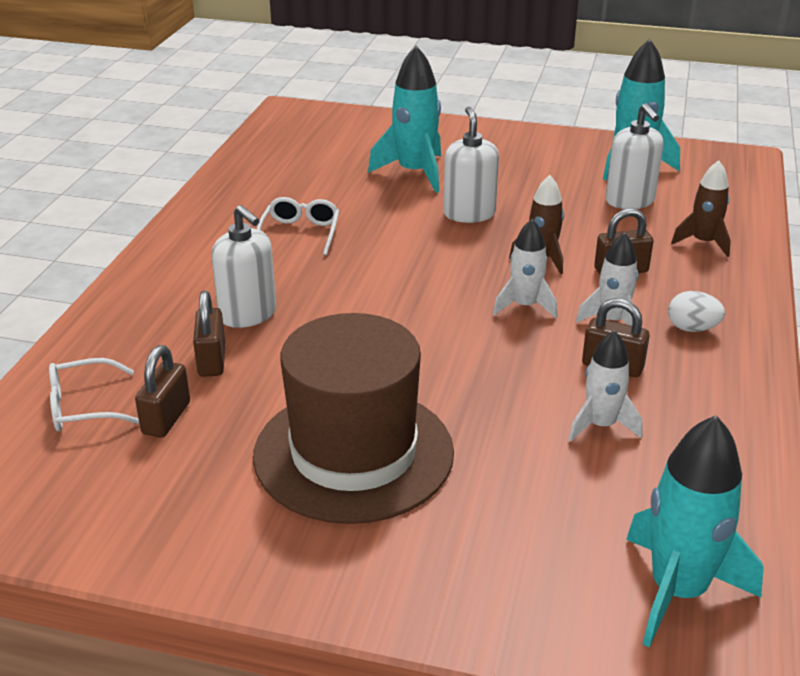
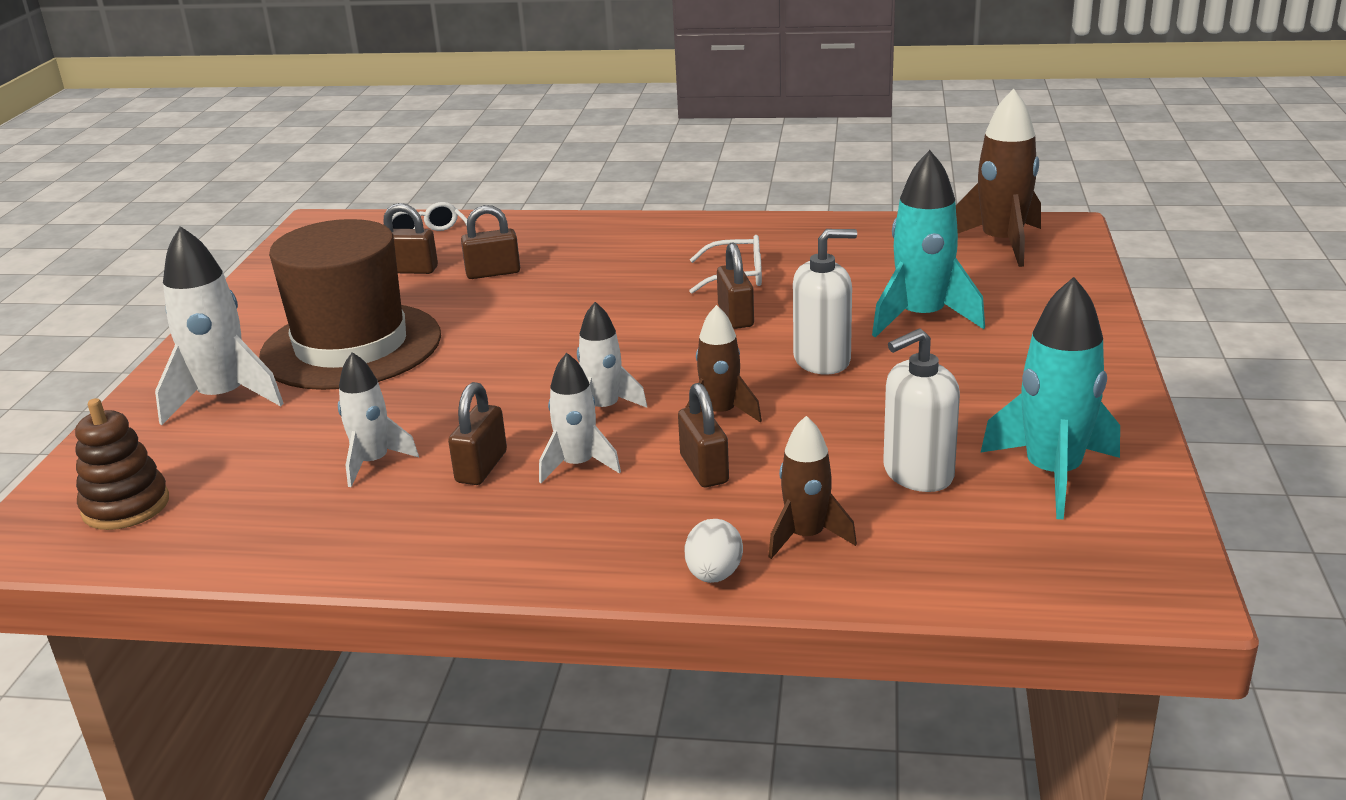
camera: 85 degrees right, 5 degrees down
(248, 314) = (570, 275): white soap dispenser -> none
(303, 131) = (1001, 243): none -> brown rocket
(380, 240) = (735, 316): none -> brown padlock
(452, 544) = (223, 398): none -> white rocket
(677, 591) = (126, 506): turquoise rocket -> brown stacking toy
(692, 328) = (565, 522): white egg -> white egg (714, 575)

